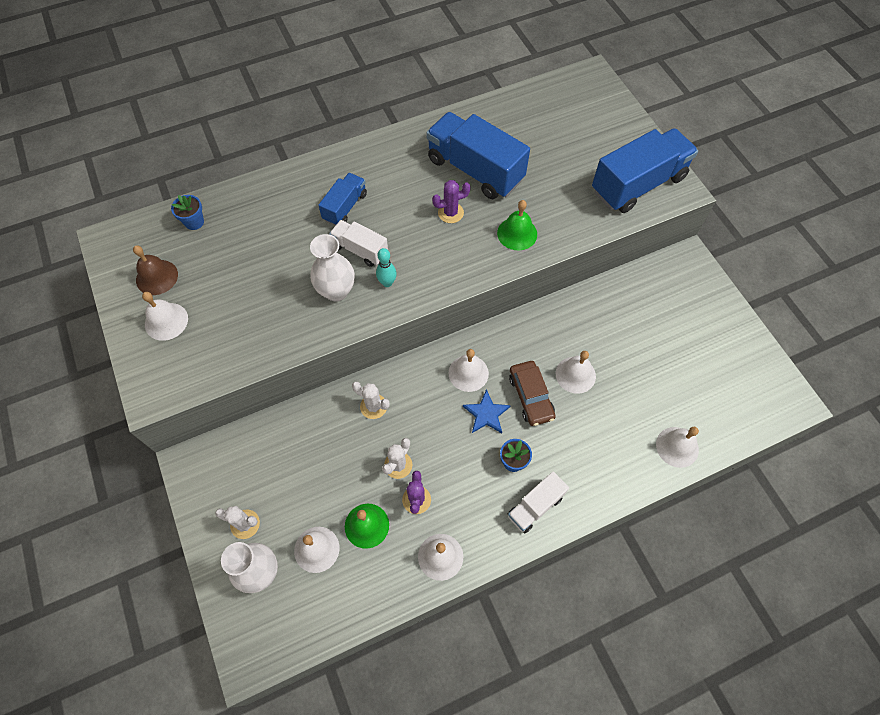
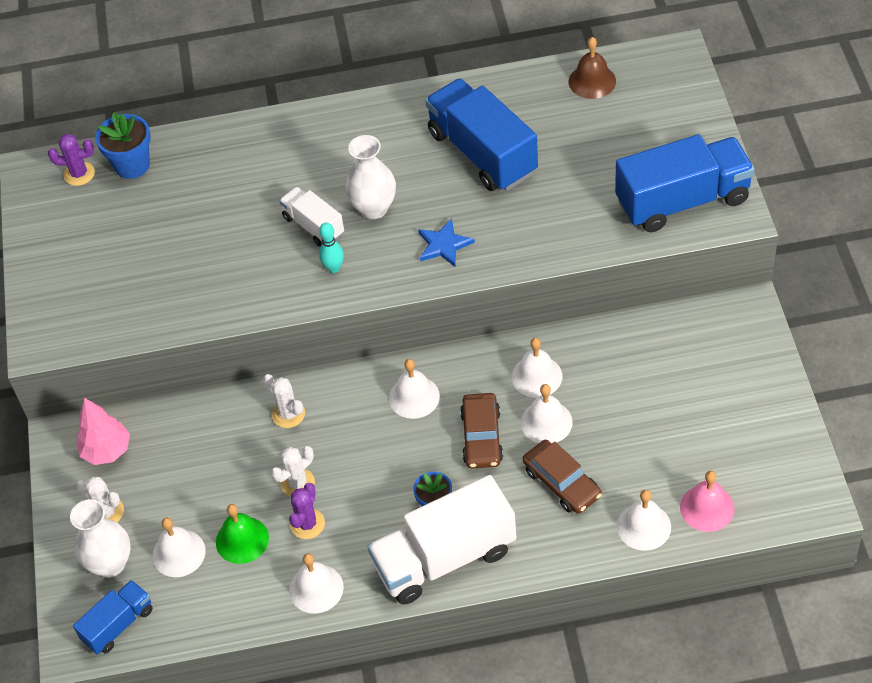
camera: 20 degrees right, 10 degrees down
(157, 277) = (75, 220): brown bell -> brown bell (592, 81)
(166, 321) = (74, 269): white bell -> white bell (537, 376)
(194, 222) = (132, 165): blue flower pot -> blue flower pot, size x1.54
(231, 468) = (107, 451): none -> pink tree
(336, 291) = (272, 268): white vase -> white vase (374, 208)
(345, 207) = (311, 174): blue truck -> blue truck (118, 625)
(450, 213) = (435, 200): purple cactus -> purple cactus (79, 174)
(486, 414) = (420, 446): blue star -> blue star (444, 245)
(517, 233) = (508, 236): green bell -> none
(535, 506) = (444, 558): white truck -> white truck, size x1.87
(604, 423) = (562, 482): none -> brown car
(717, 422) = (707, 508): none -> pink bell

